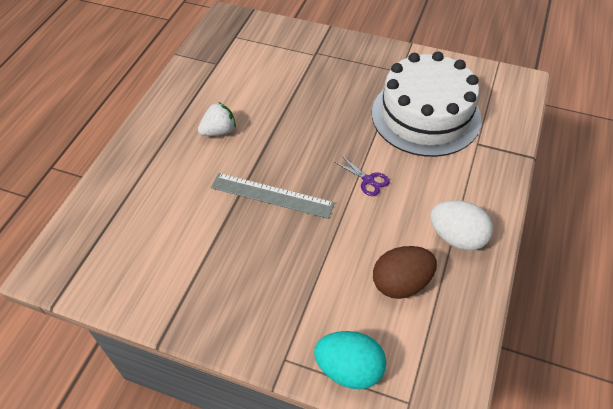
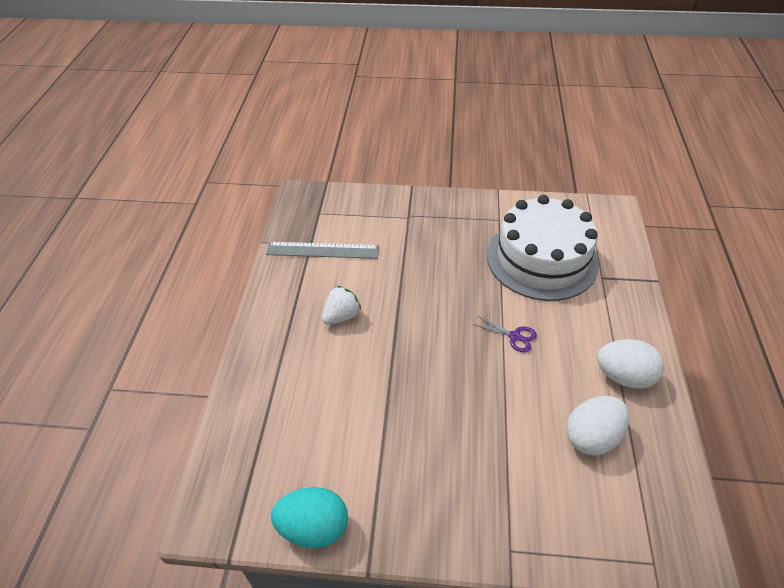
camera: 15 degrees left, 5 degrees down
(272, 195) = (424, 374): grey ruler -> grey ruler (322, 250)
(349, 369) = (580, 543): turquoise egg -> turquoise egg (314, 527)
(401, 283) = (592, 437): brown egg -> white egg

